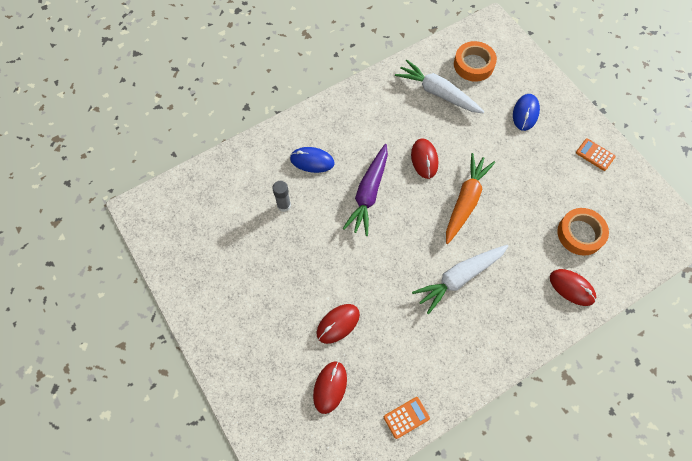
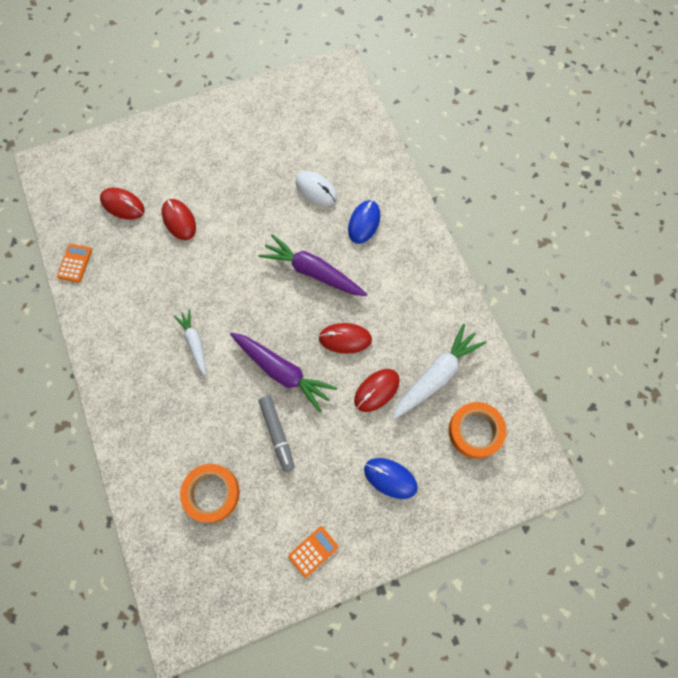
camera: 100 degrees right, 5 degrees up
(284, 205) = (316, 190): grey glue stick -> white mouse
(406, 417) = (75, 263): orange calculator -> orange calculator turned 150 degrees counterclockwise
(459, 278) = (194, 343): white carrot -> white carrot, size x0.60
(465, 201) = (282, 371): orange carrot -> purple carrot
(517, 195) = (277, 433): none -> grey marker
(572, 288) = (151, 461): red mouse -> red mouse (376, 390)

